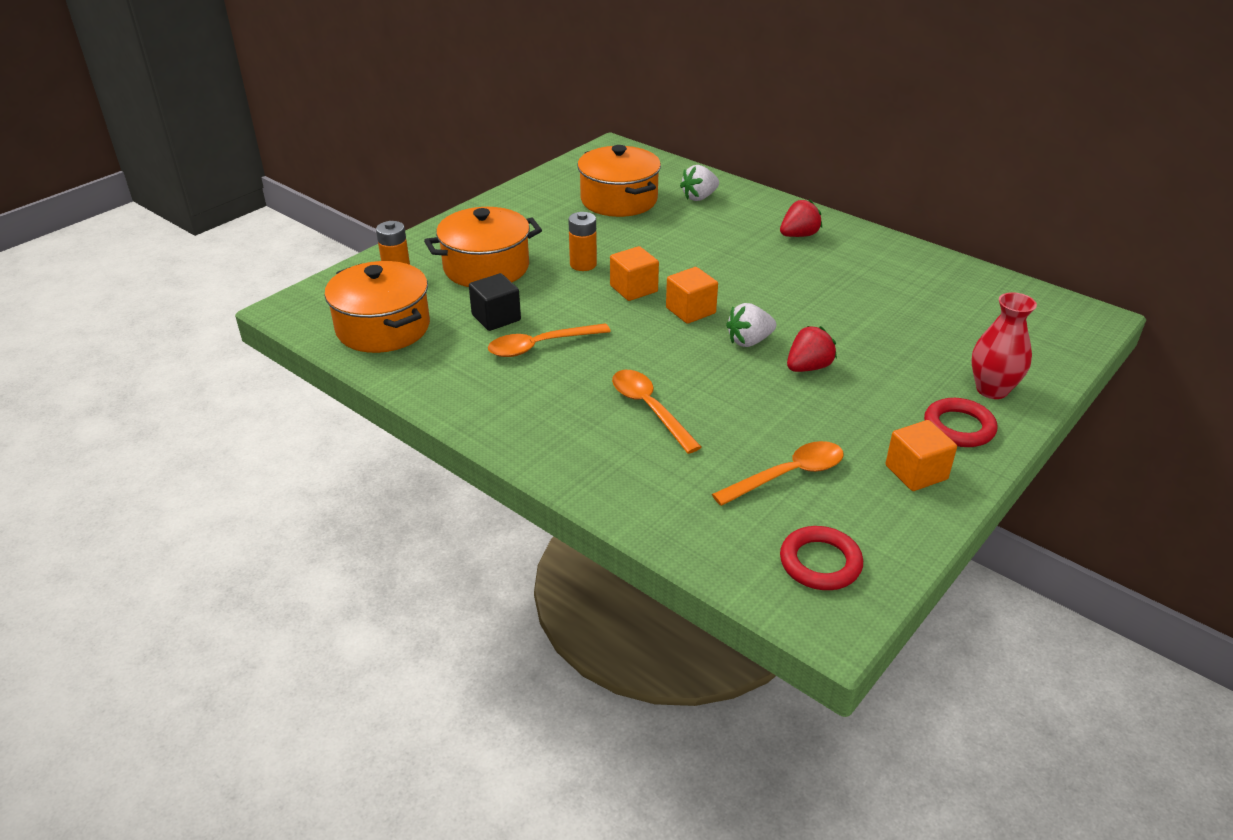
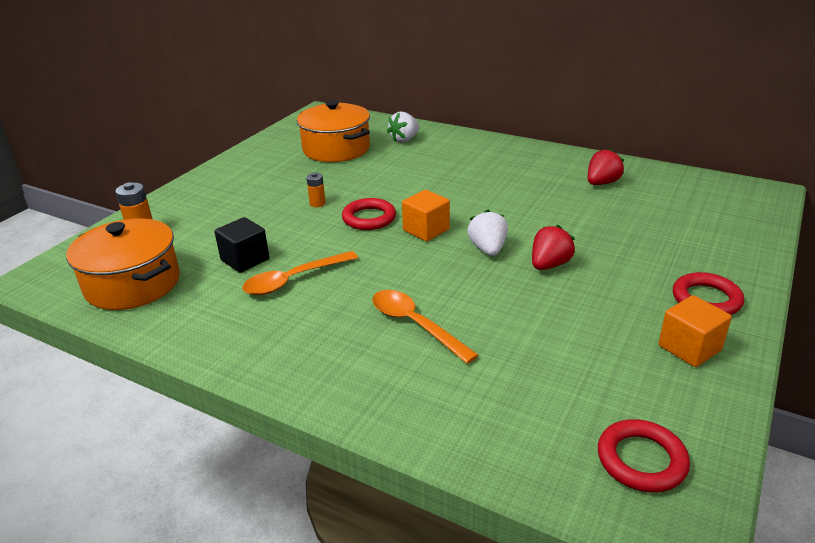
camera: 10 degrees left, 5 degrees down
(486, 267) = (228, 217): orange pot -> none
(583, 264) = (317, 203): orange battery -> orange battery, size x0.64
(633, 289) = (369, 218): orange cube -> red ring
(749, 341) = (488, 249): white strawberry -> white strawberry turned 120 degrees clockwise
(788, 475) = (572, 370): orange spoon -> none
(799, 235) = (498, 158): red strawberry -> red strawberry (602, 183)
(992, 390) = (717, 262): red vase -> none

